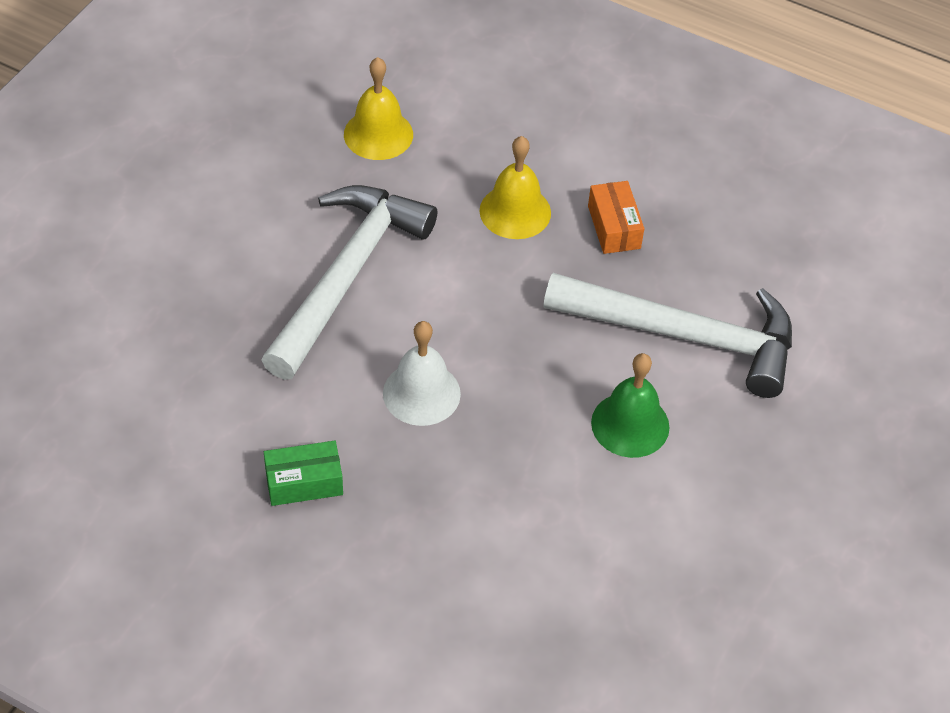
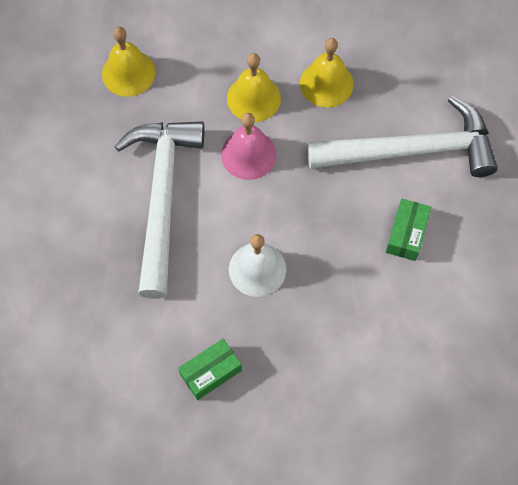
camera: 20 degrees left, 15 degrees up
(476, 268) = (248, 154): none -> pink bell
(614, 227) = (326, 83): orange box -> yellow bell
(630, 424) = (406, 234): green bell -> green box

